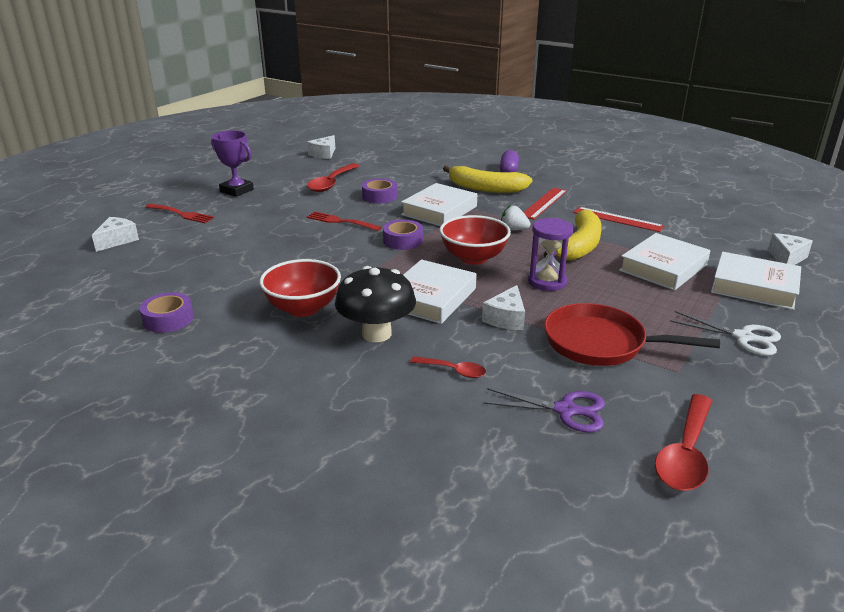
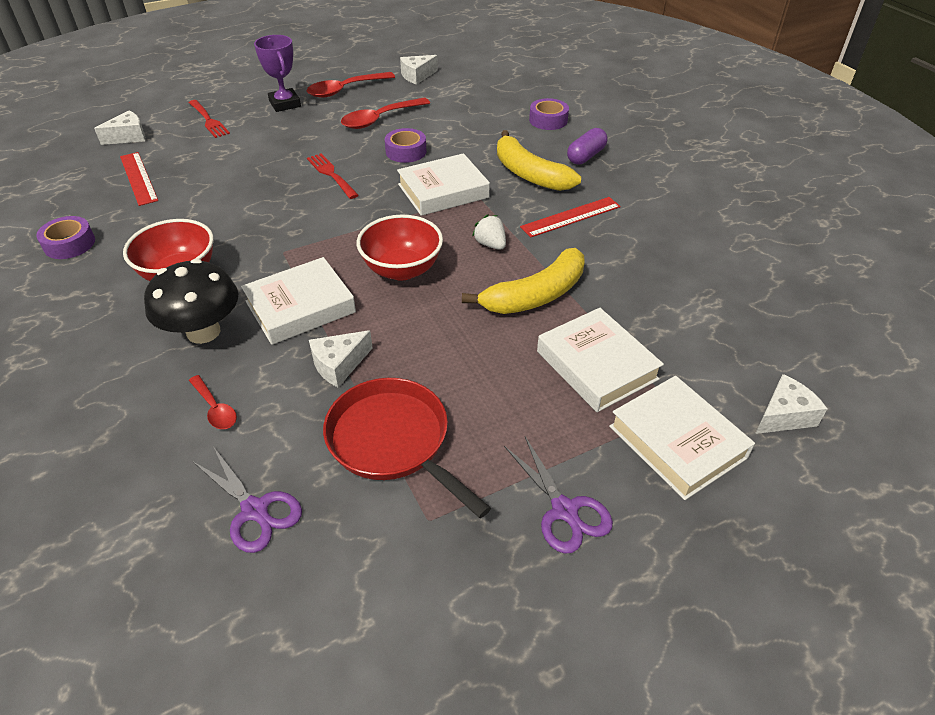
camera: 30 degrees right, 15 degrees up
(403, 240) = (360, 220): purple tape -> purple tape (548, 120)
(547, 281) = (439, 332): purple hourglass -> none
(617, 219) = (631, 271): red ruler -> red ruler (138, 178)
(663, 267) = (596, 365): white book -> white book turned 75 degrees clockwise
(685, 453) = (300, 630): red spoon -> red spoon (345, 90)
(743, 337) = (564, 510): white scissors -> purple scissors

